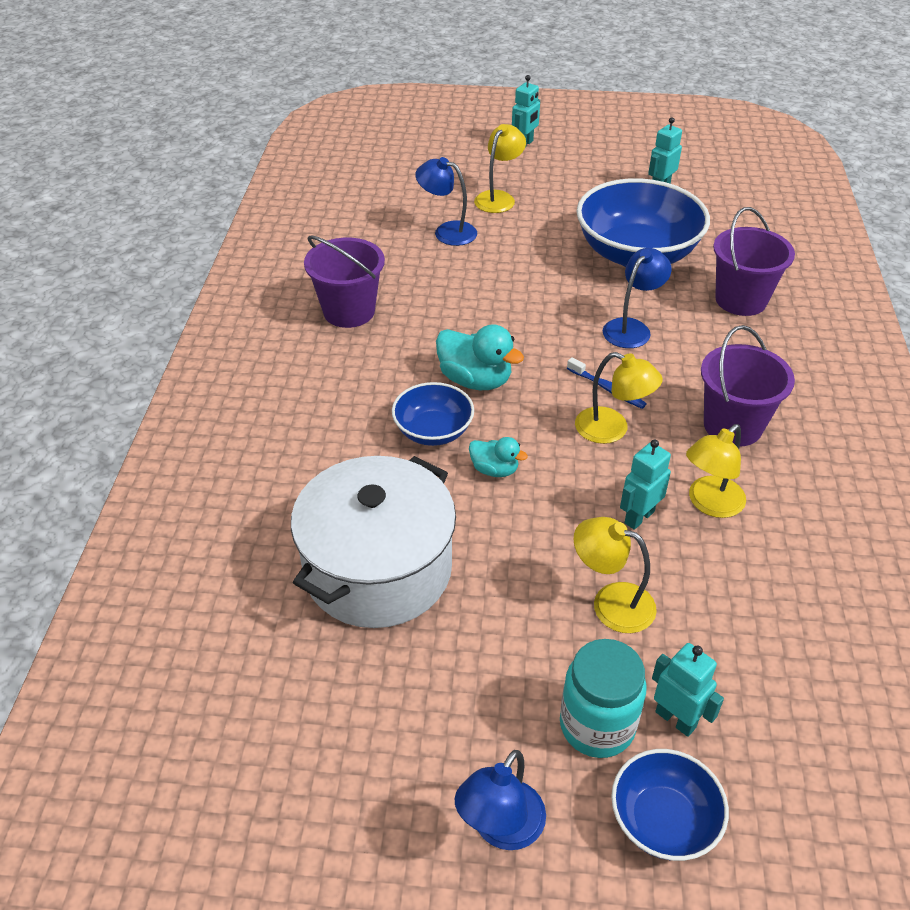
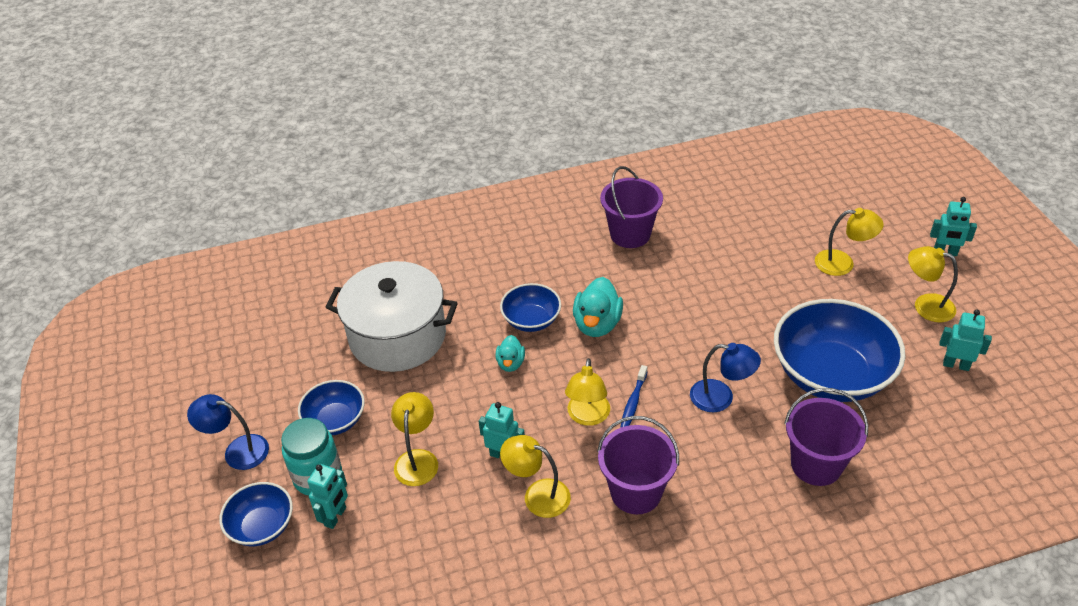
camera: 70 degrees right, 0 degrees up
(447, 231) = (768, 250): blue lamp -> none
(499, 680) = (335, 420): none -> blue bowl
(581, 177) = (925, 305): none -> yellow lamp

